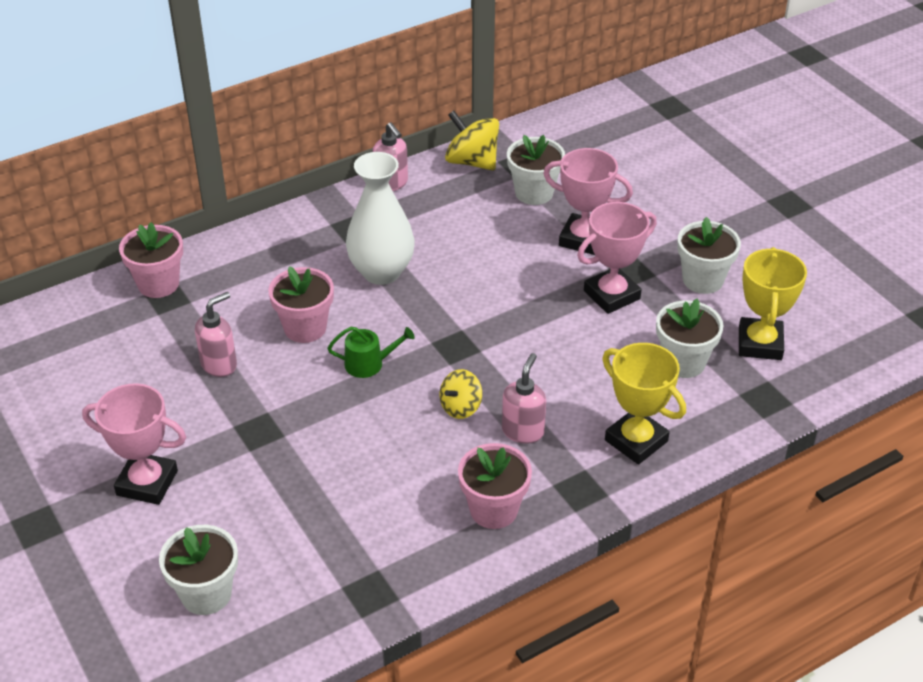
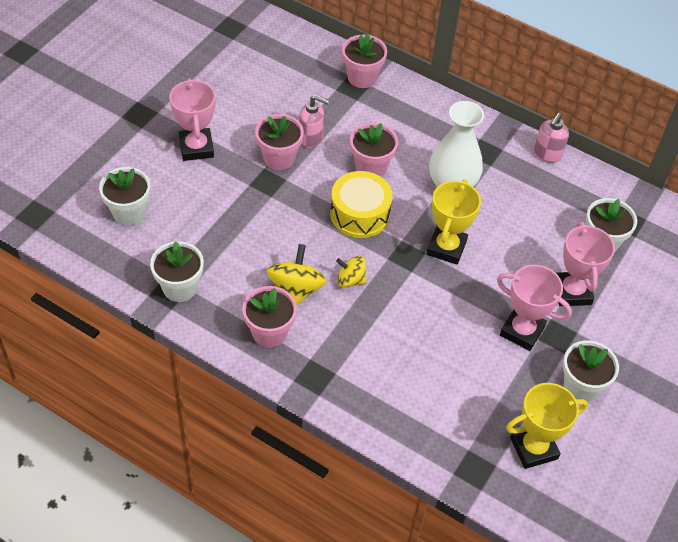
camera: 60 degrees right, 10 degrees up
(228, 406) = (279, 158): none -> pink flower pot
(369, 364) = (360, 214): green watering can -> yellow drum
(472, 161) = (608, 192): yellow spinning top -> yellow spinning top (296, 290)
(523, 431) = (349, 324): pink soap dispenser -> none
(636, 441) = (380, 396): yellow trophy -> yellow trophy (446, 248)
(683, 362) = (479, 401): white flower pot -> white flower pot (179, 287)

